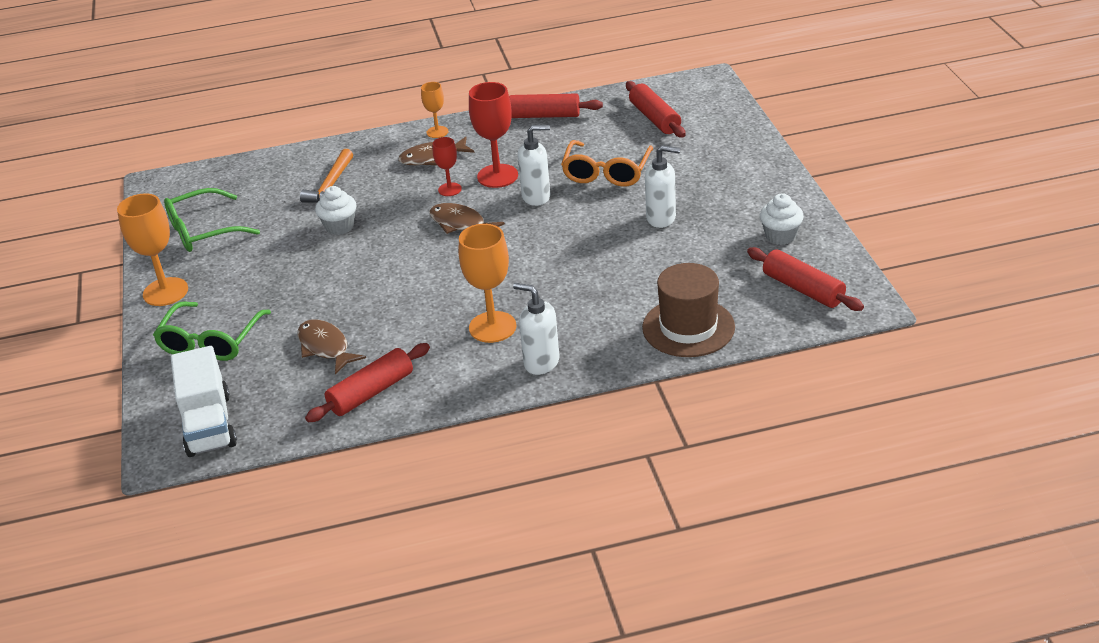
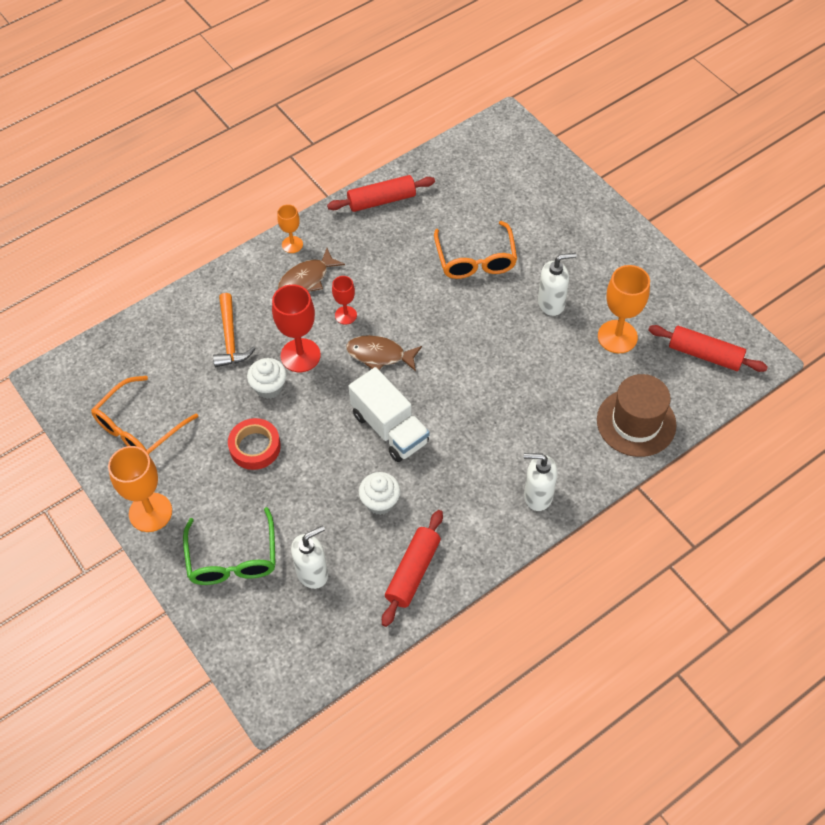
camera: 25 degrees left, 20 degrees up
(203, 231) = (139, 427): green glasses -> orange glasses
(209, 424) = (291, 652): white truck -> white truck (389, 428)
(294, 266) = (255, 447): none -> red tape
(325, 347) = (342, 534): brown fish -> none
(492, 327) = (475, 468): orange goblet -> orange goblet (617, 337)
(497, 176) = (380, 287): red goblet -> red goblet (300, 355)
(536, 197) = (430, 305): white soap dispenser -> white soap dispenser (312, 573)
(654, 118) = (483, 182): red rolling pin -> none
(780, 236) = (659, 299): white cupcake -> white cupcake (380, 502)

